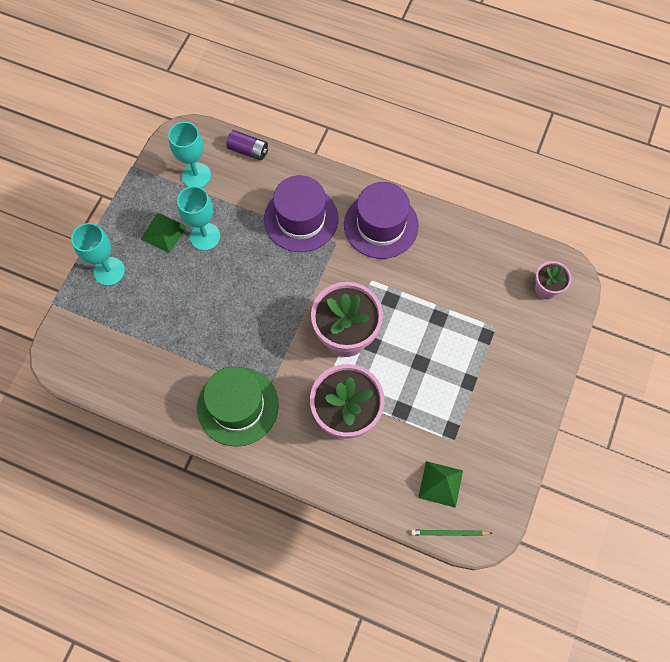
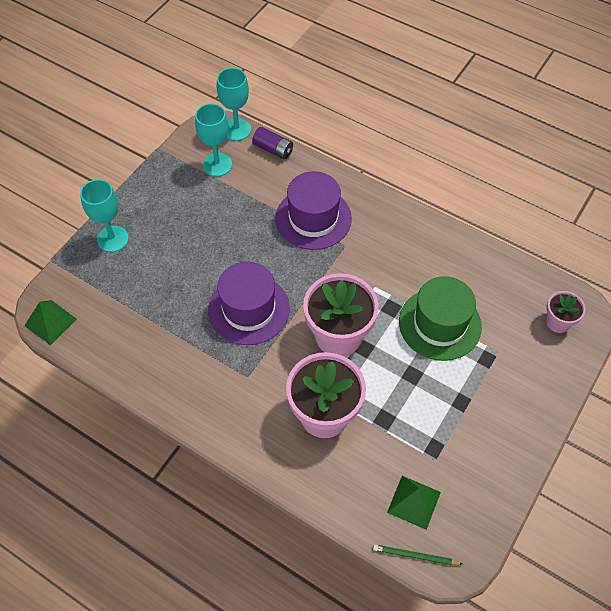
camera: 10 degrees right, 10 degrees down
(163, 232) = (174, 211): green pyramid -> green pyramid (50, 322)
(205, 236) = (214, 221): turquoise goblet -> turquoise goblet (237, 129)
(238, 406) = (213, 387): green hat -> green hat (440, 324)
(381, 225) = (393, 236): purple hat -> purple hat (249, 309)

